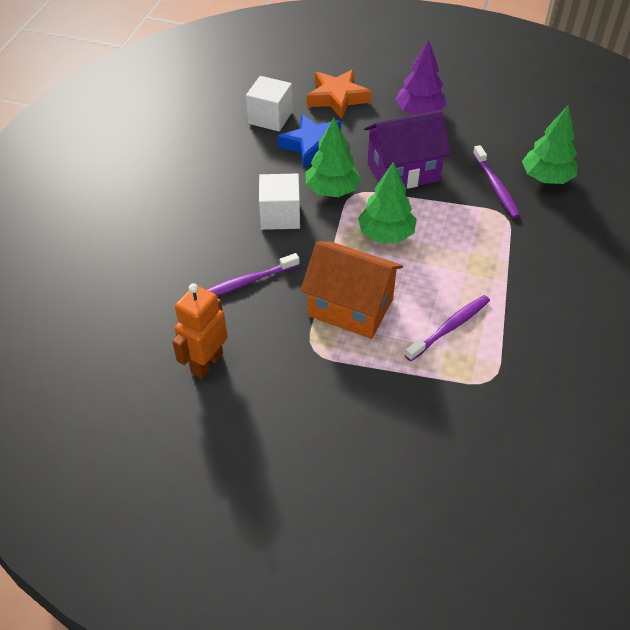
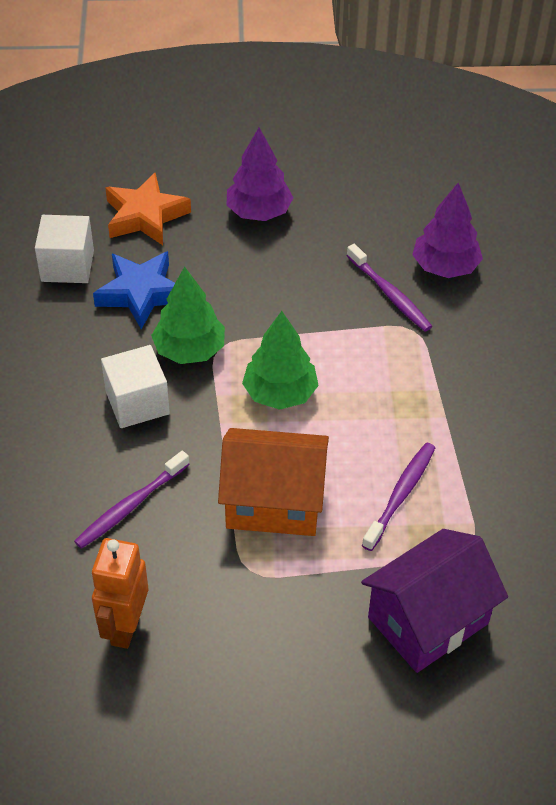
camera: 20 degrees left, 0 degrees up
(403, 171) = (269, 301): purple house -> purple house (428, 620)
(546, 178) = (445, 267): green tree -> purple tree

